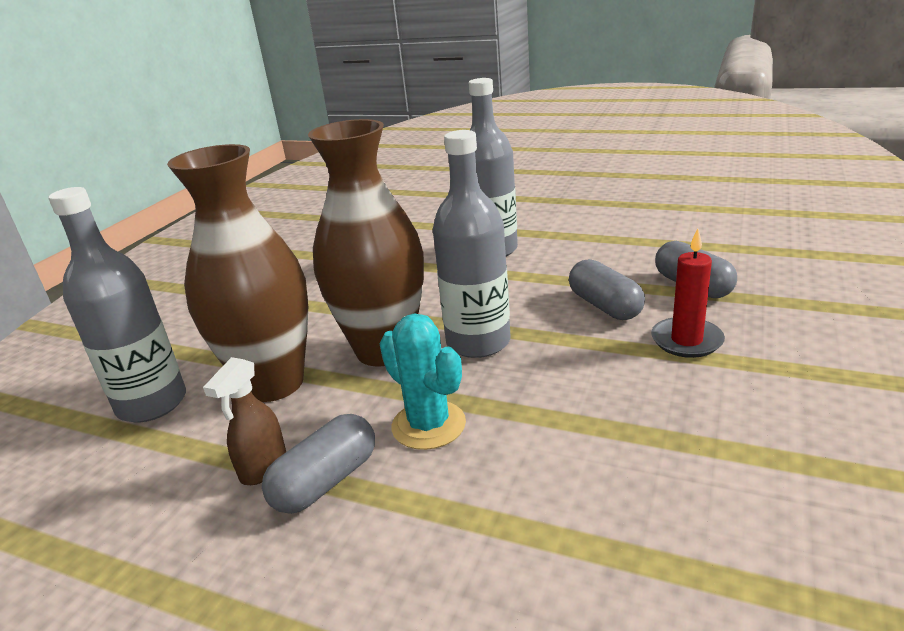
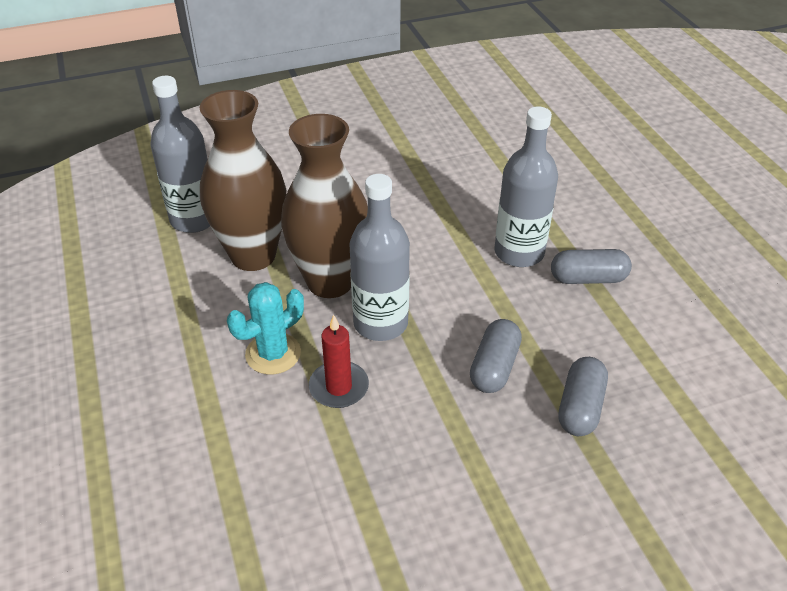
camera: 45 degrees right, 15 degrees up
(263, 467) = (182, 307): brown spray bottle -> none
(326, 481) = (192, 341): grey capsule -> grey capsule (588, 278)
(428, 425) = (273, 354): turquoise cactus -> turquoise cactus turned 45 degrees clockwise
(686, 340) = (487, 439): red candle -> red candle (339, 387)

